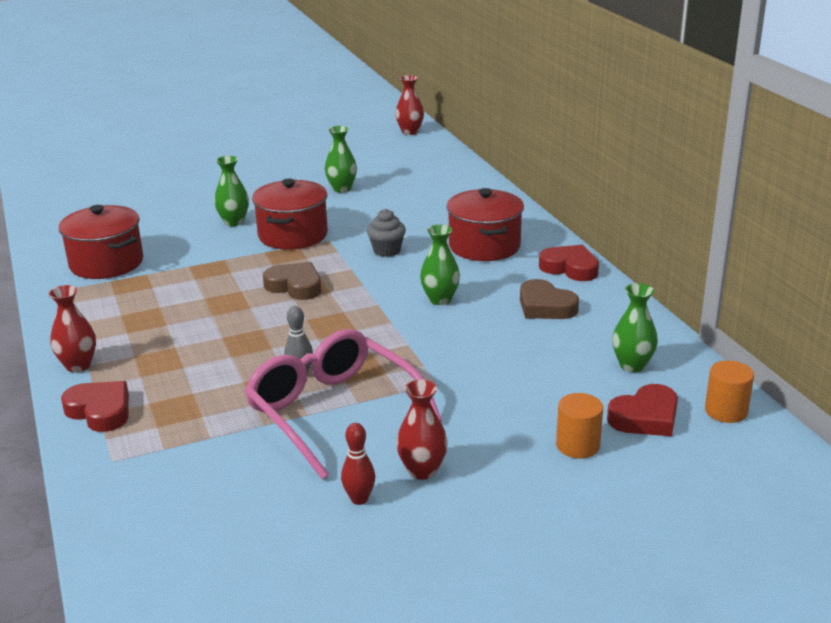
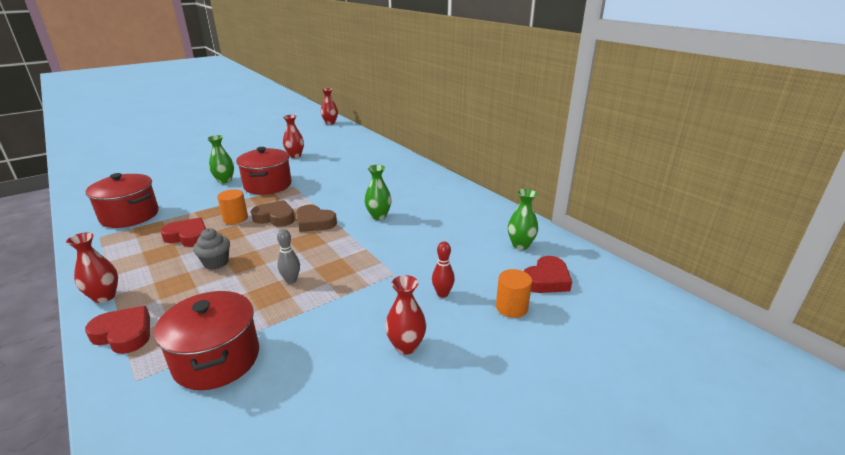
camera: 15 degrees left, 0 degrees up
(333, 412) = (323, 307): pink glasses -> none
(342, 189) = (295, 155): green vase -> red vase
(359, 499) = (362, 381): red bowling pin -> red bowling pin (442, 294)
(387, 250) = (334, 189): grey cupcake -> grey cupcake (216, 263)
(484, 246) = (396, 181): red pot -> red pot (217, 359)
(545, 306) = (449, 213): brown heart -> brown heart (314, 222)
(570, 268) = (454, 189): red heart -> red heart (188, 236)
(726, 411) = (594, 268): orange cylinder -> orange cylinder (235, 218)

